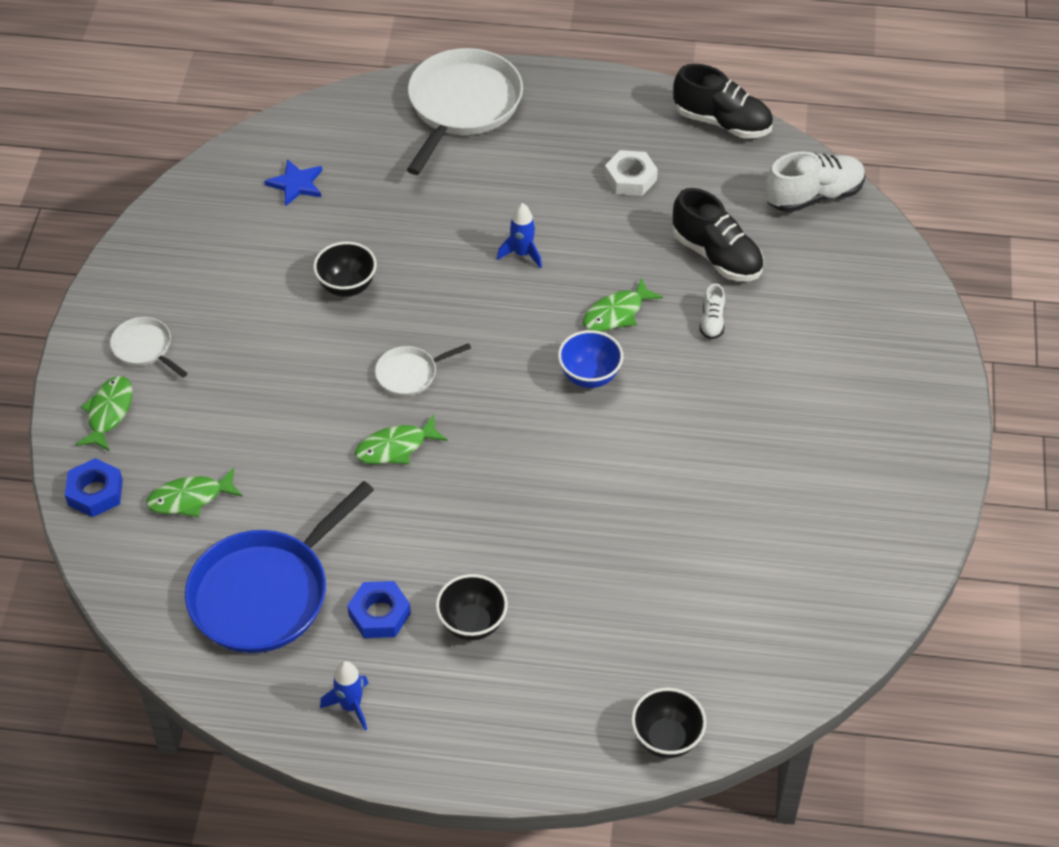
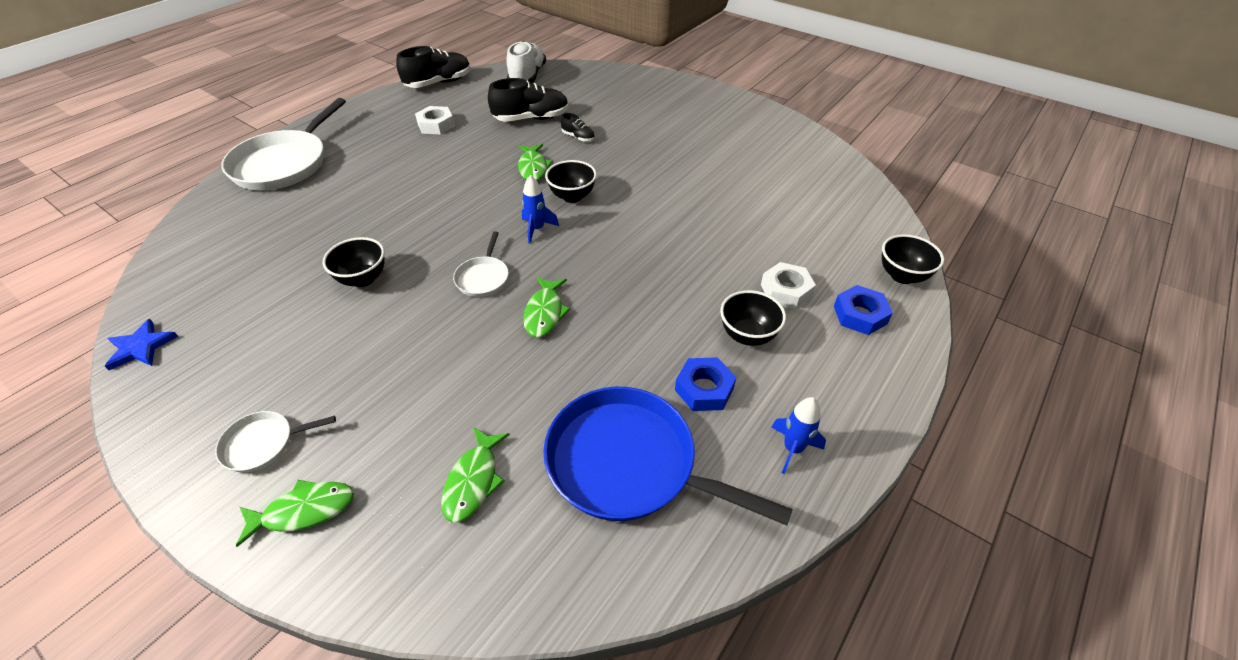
camera: 60 degrees left, 5 degrees down
(95, 492) = (391, 570): blue nut -> blue nut (860, 315)
(108, 413) = (304, 511): green fish -> green fish turned 120 degrees clockwise
(265, 593) = (629, 463): blue pan -> blue pan turned 135 degrees clockwise
(296, 184) = (229, 268): blue star -> blue star (141, 347)
(462, 106) = (284, 164): white pan -> white pan turned 120 degrees counterclockwise
(522, 254) = (440, 186): blue rocket -> blue rocket (537, 229)
(564, 635) = (786, 290): none -> white nut
(589, 376) = (572, 196): blue bowl -> black bowl
(712, 322) = (578, 137): white shoe -> black shoe

